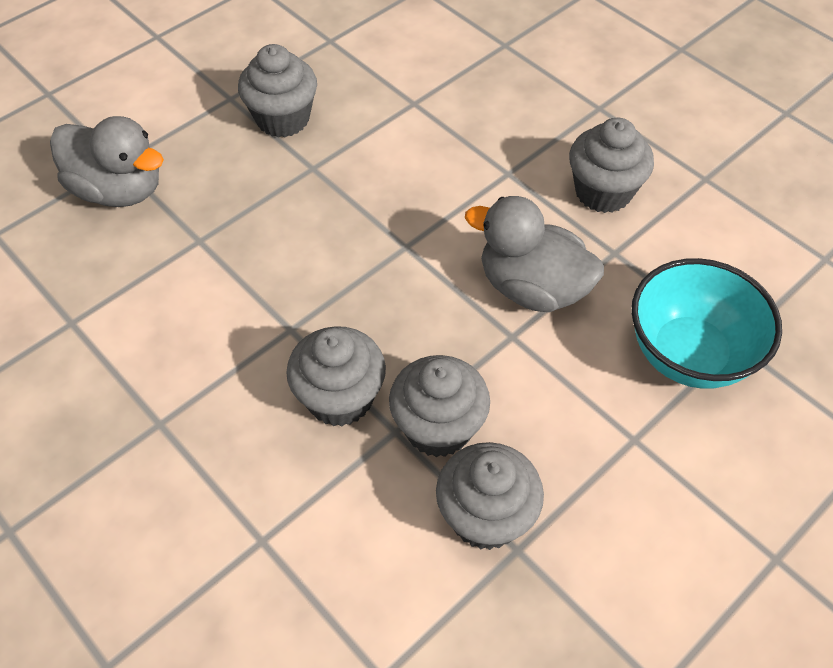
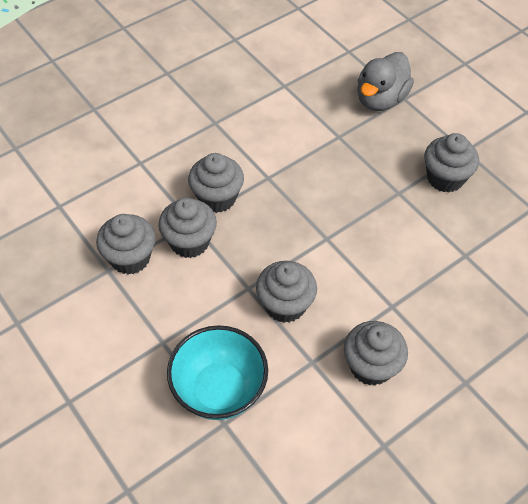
camera: 95 degrees right, 0 degrees up
(532, 288) = (285, 305): grey duck -> grey cupcake

